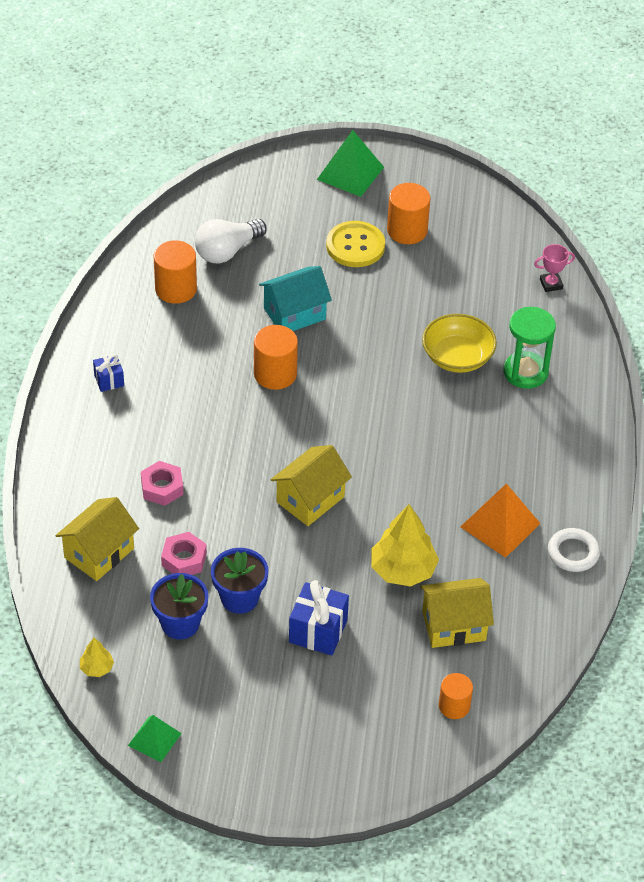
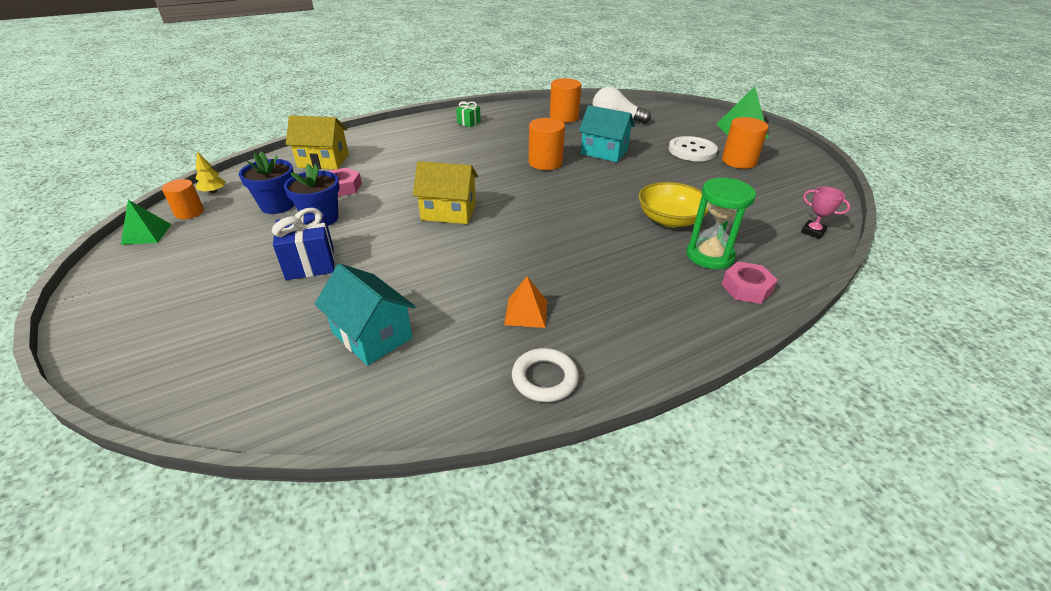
camera: 55 degrees right, 10 degrees down
(109, 380) = (469, 123): blue gift -> green gift
(162, 487) = (400, 161): pink nut -> pink nut (746, 288)
(355, 246) = (692, 150): yellow button -> white button
(403, 570) = (417, 279): yellow tree -> none
(454, 625) = (372, 335): yellow house -> turquoise house
(454, 706) = (258, 381): orange cylinder -> orange cylinder (189, 212)
(500, 525) = (526, 312): orange pyramid -> orange pyramid, size x0.63

